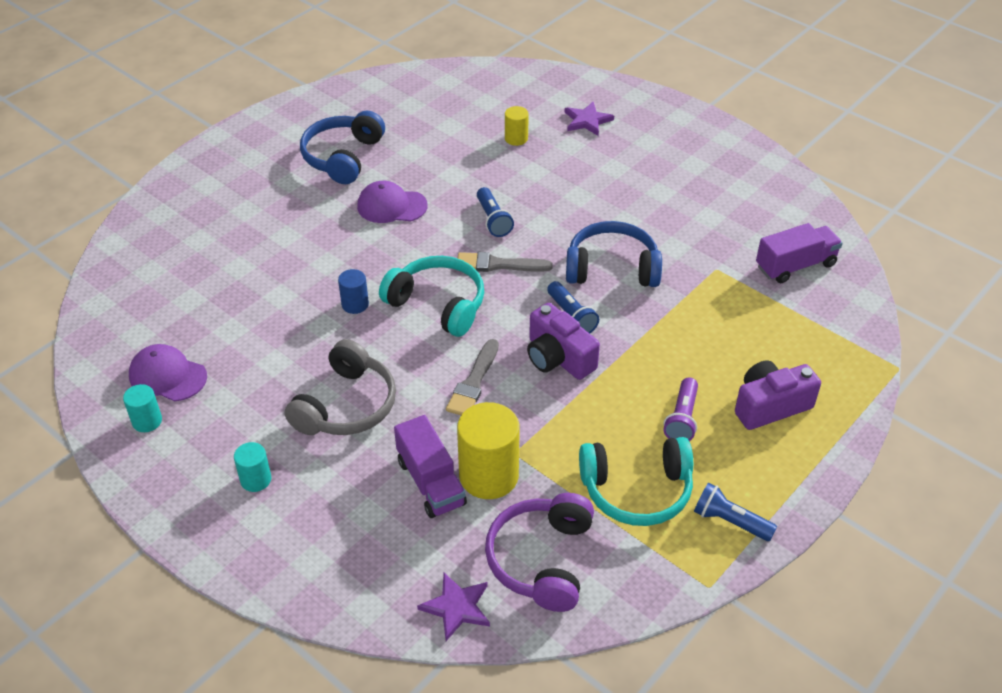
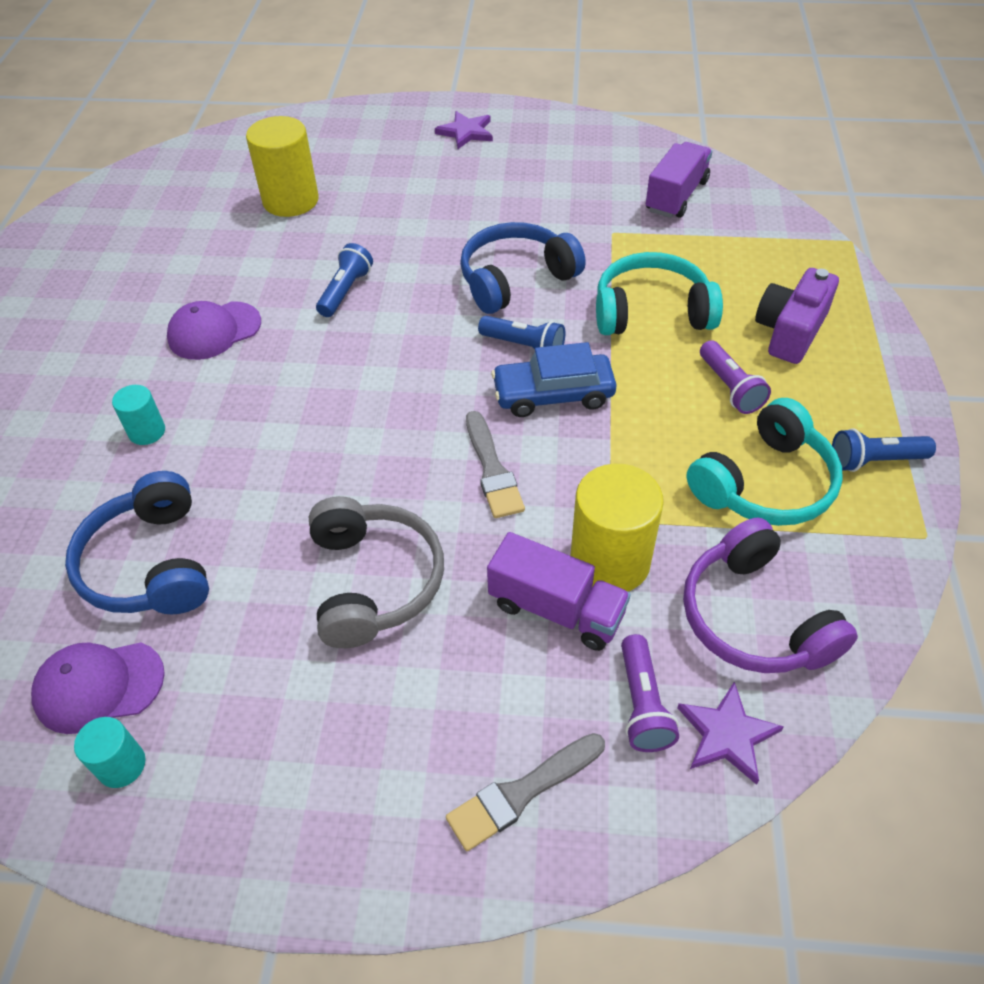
camera: 35 degrees left, 5 degrees up
(256, 480) = (345, 745): turquoise cylinder -> turquoise cylinder (147, 432)
(342, 157) = (102, 306): blue headphones -> blue headphones (150, 564)
(355, 304) = (273, 459): blue cylinder -> none
(426, 561) = (642, 704): none -> purple flashlight
(438, 304) = (371, 408): turquoise headphones -> turquoise headphones (651, 311)
(493, 220) = (345, 291): blue flashlight -> blue flashlight turned 105 degrees counterclockwise
(499, 264) = (397, 333): grey brush -> grey brush (522, 792)
(516, 138) = (291, 201): yellow cylinder -> yellow cylinder, size x1.93
(558, 358) = (553, 394): purple camera -> blue car
(587, 121) = (349, 153): purple star -> purple star (466, 132)

